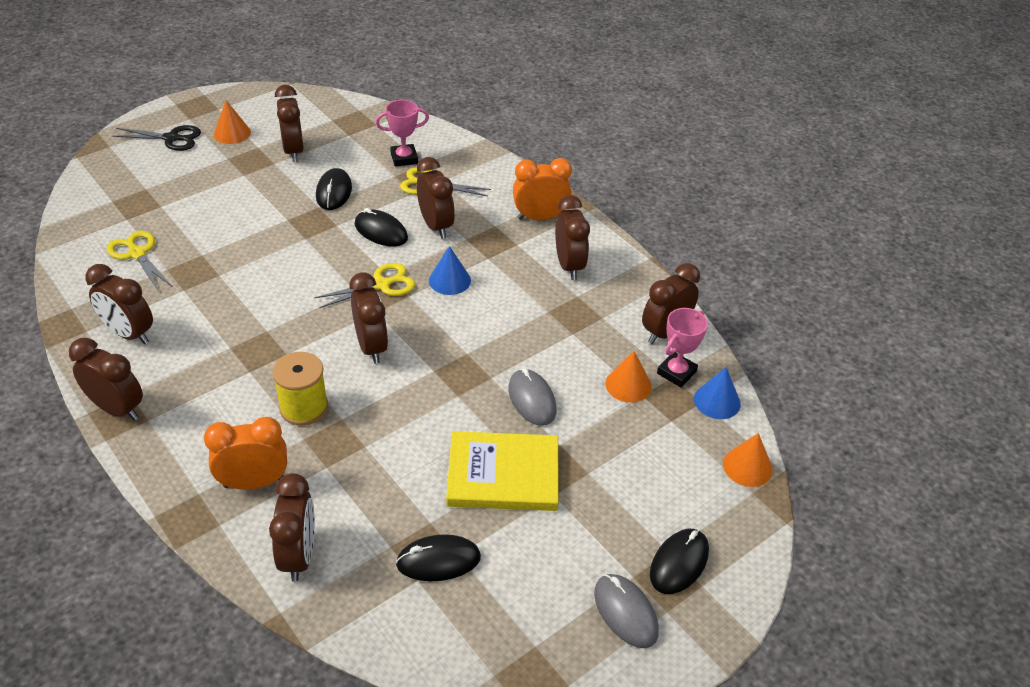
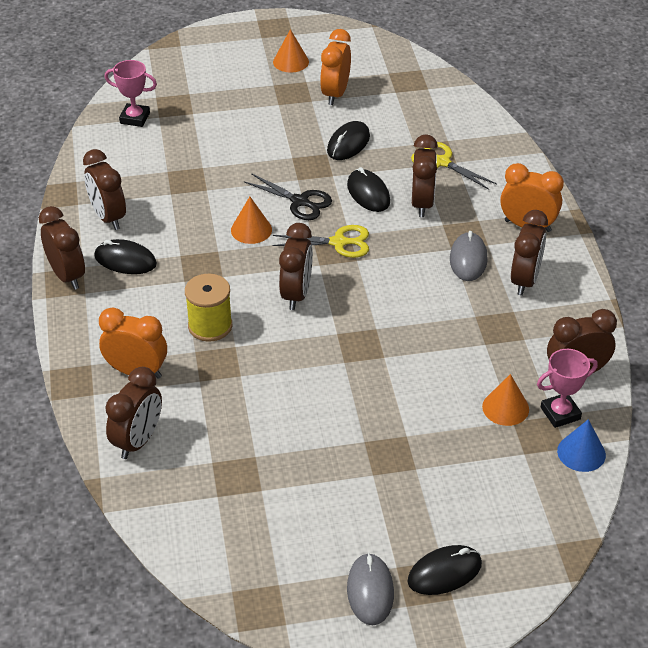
camera: 30 degrees right, 0 degrees up
(137, 254) = (151, 150): yellow scissors -> none
(171, 138) = (236, 52): black scissors -> black scissors (300, 201)
(293, 151) = (335, 94): brown clock -> orange clock
(404, 158) = (433, 129): pink trophy -> pink trophy (135, 118)
(438, 561) = (243, 488): black mouse -> black mouse (125, 260)
(449, 280) = (402, 258): blue cone -> none
(503, 474) = (340, 442): yellow book -> none
(532, 399) = (407, 389): grey mouse -> grey mouse (468, 259)
(747, 466) = (568, 520): orange cone -> orange cone (251, 230)

